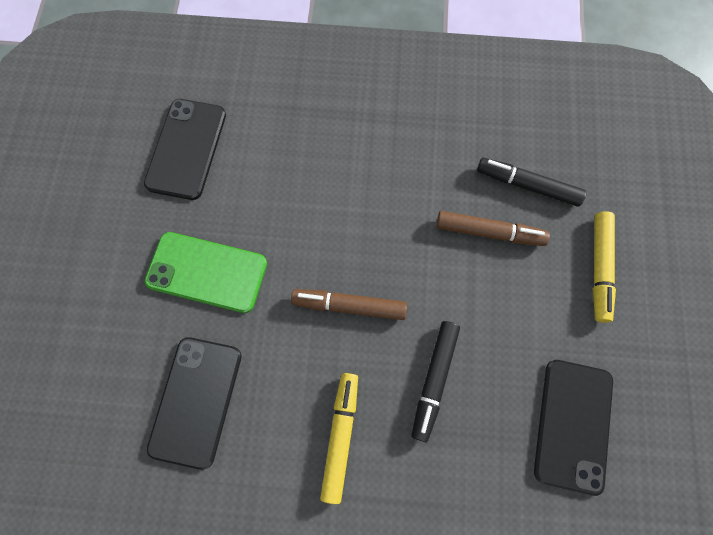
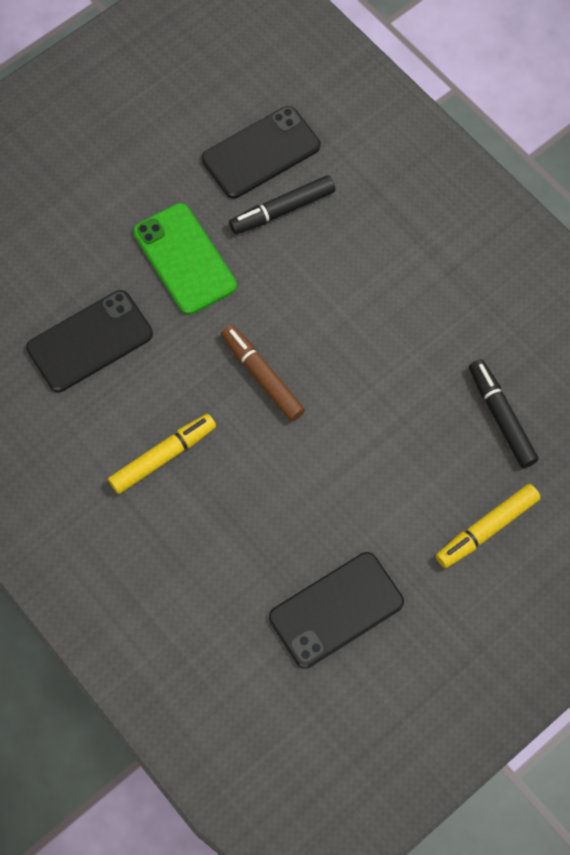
camera: 45 degrees right, 5 degrees down
(434, 380) = (268, 484): black marker -> black marker (283, 210)
(489, 232) = (428, 422): brown marker -> none

